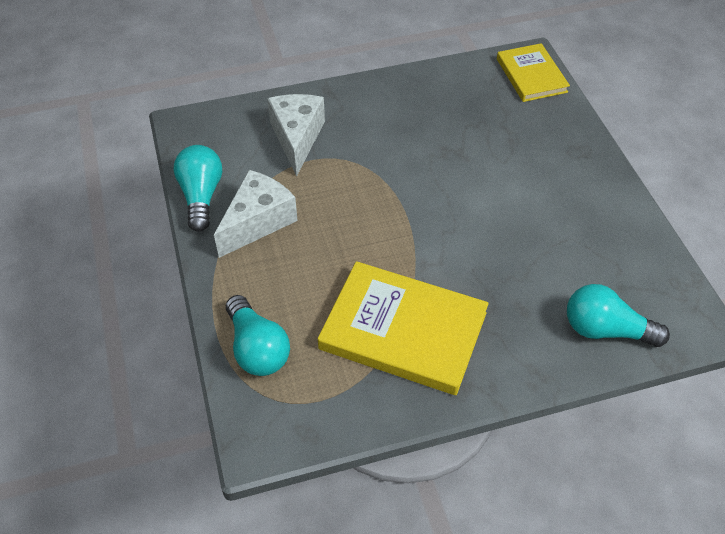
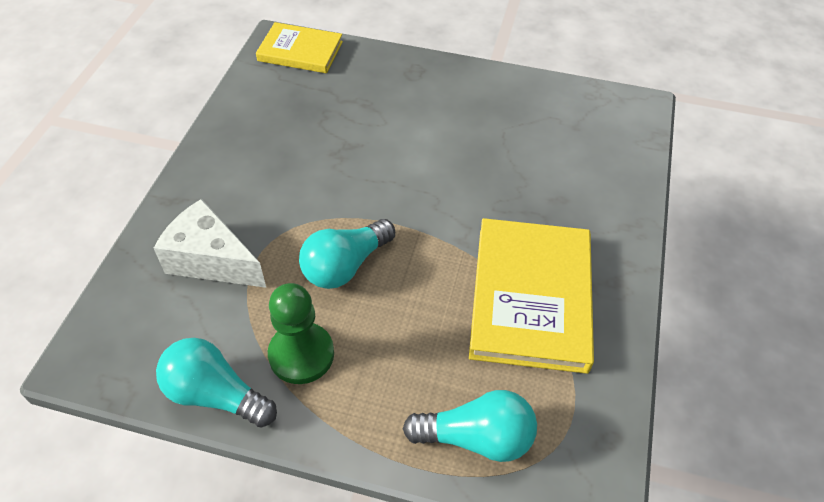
camera: 60 degrees left, 0 degrees up
(258, 222) = (301, 354): white cheese -> green pawn
(403, 331) = (531, 297): yellow book -> yellow book turned 45 degrees counterclockwise
(605, 330) = (612, 160): turquoise light bulb -> turquoise light bulb (345, 266)

